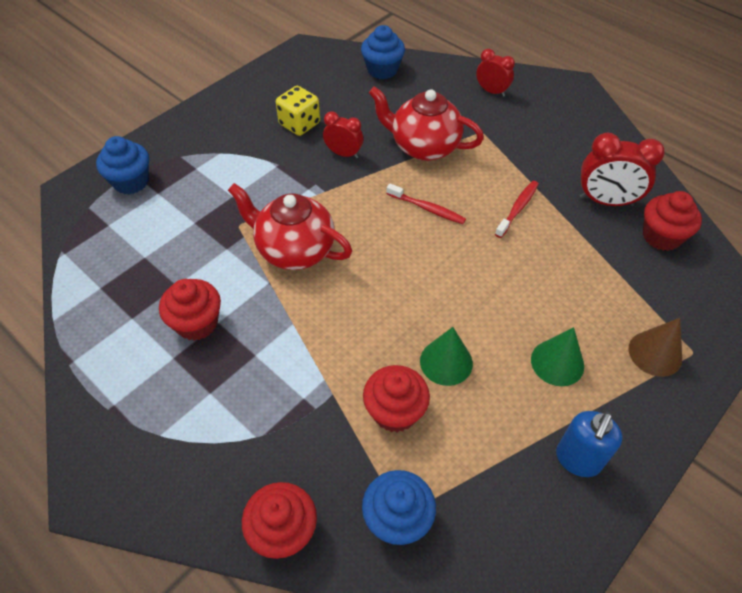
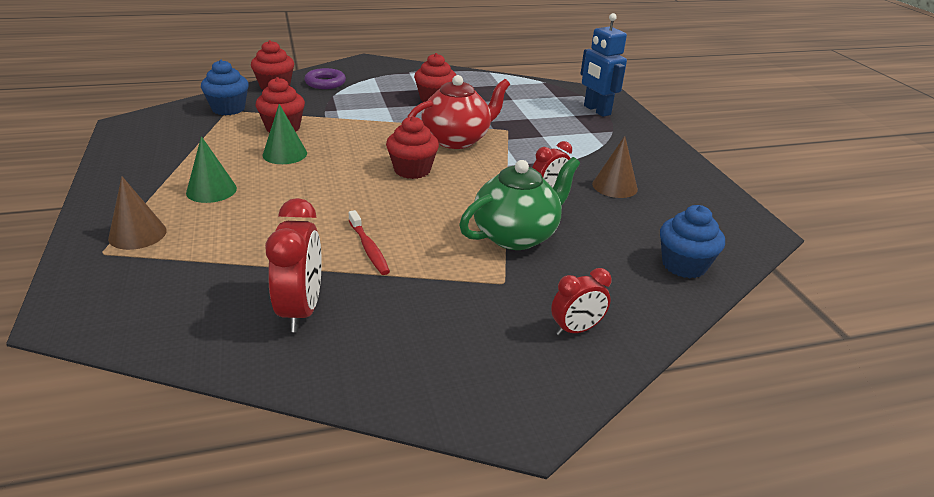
camera: 120 degrees right, 20 degrees down
(131, 182) = (596, 110): blue cupcake -> blue robot
(224, 478) = (325, 83): none -> purple ring
(299, 124) = (614, 186): yellow dice -> brown cone
(423, 147) = (516, 235): red teapot -> green teapot
(427, 208) = (430, 203): red toothbrush -> none
(577, 459) = (149, 165): blue soap dispenser -> none
(606, 201) = (301, 310): red clock -> red clock turned 135 degrees clockwise
(661, 236) = (209, 318): red cupcake -> red cupcake (412, 170)

